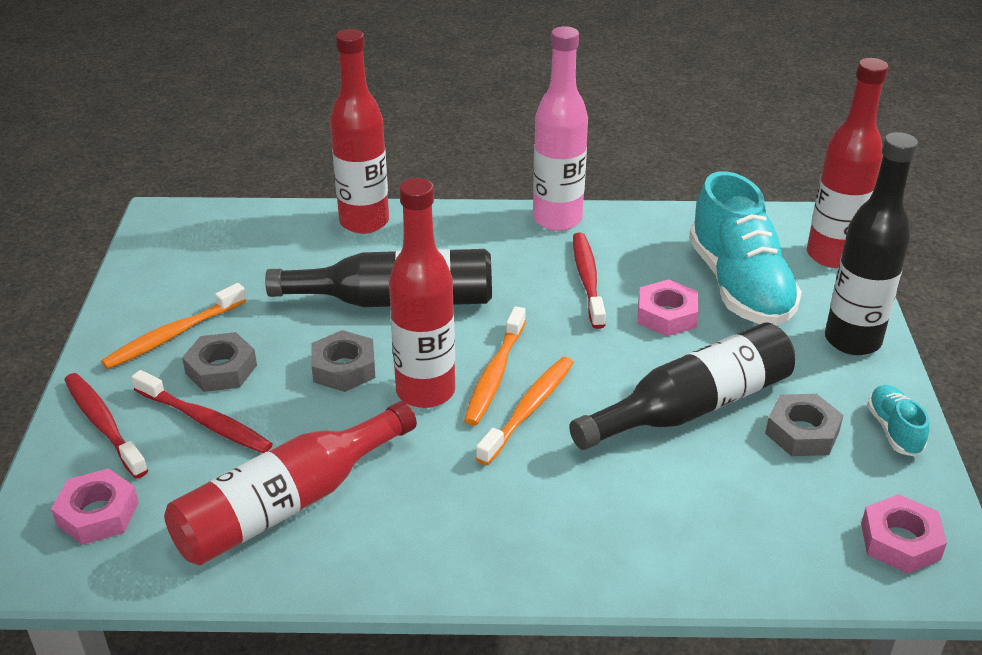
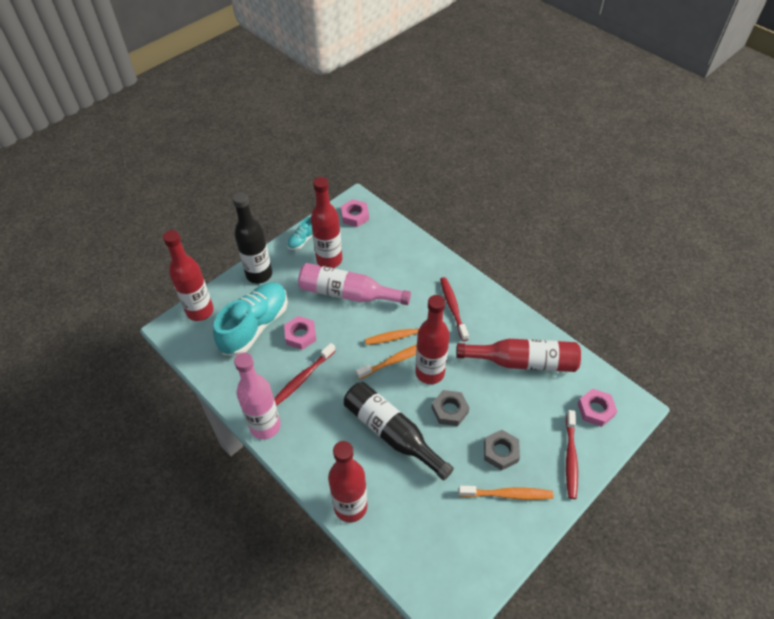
camera: 135 degrees left, 15 degrees up
(205, 421) = (527, 426): red toothbrush -> red toothbrush (453, 308)
(692, 407) = (348, 293): black bottle -> pink bottle
(802, 432) = (329, 260): grey nut -> red bottle

